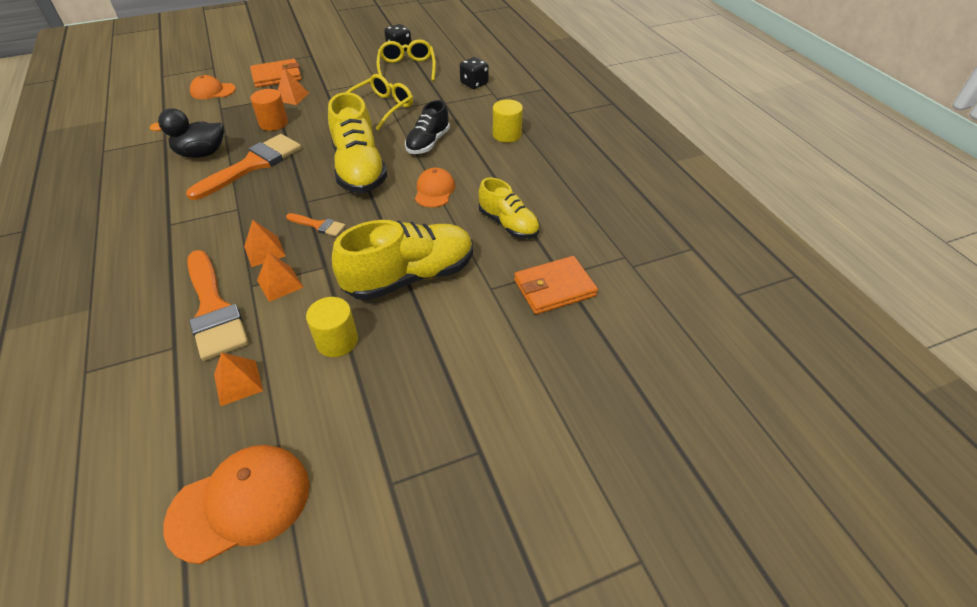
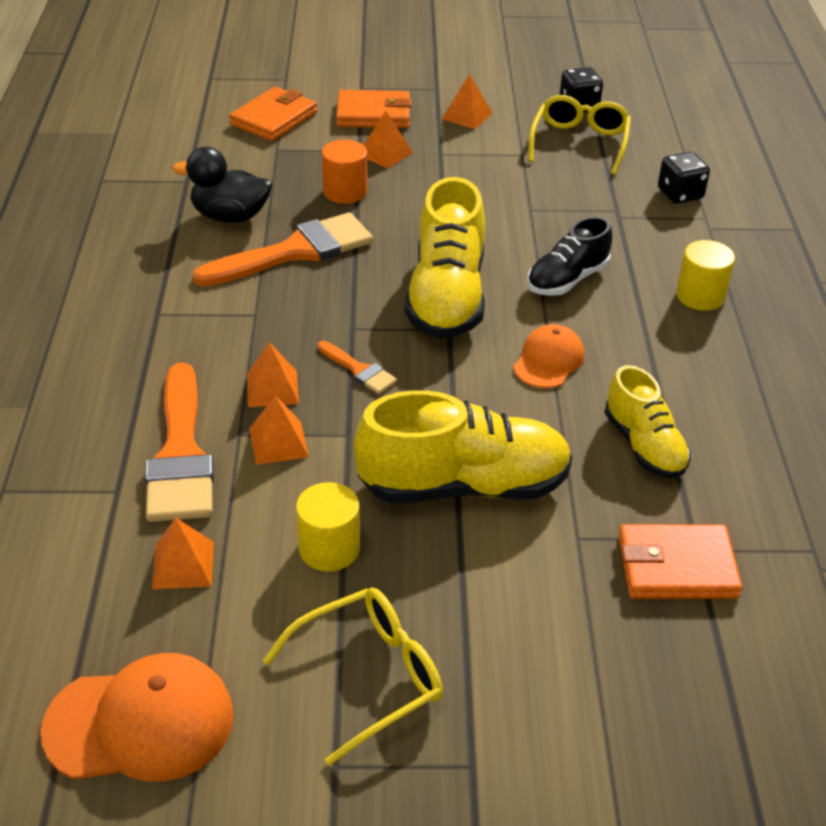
camera: 20 degrees right, 5 degrees down
(212, 91) = (274, 118): orange cap -> orange wallet
(335, 66) = (467, 116): none -> orange pyramid
(381, 108) = (515, 203): yellow glasses -> yellow glasses (369, 677)

